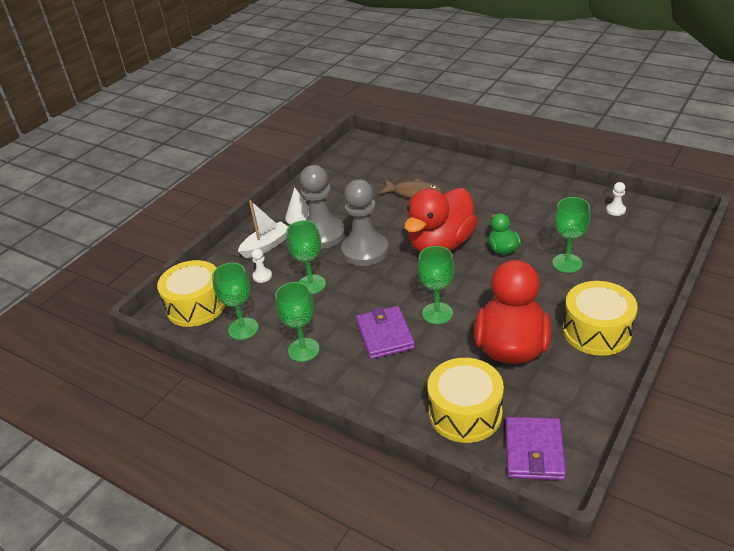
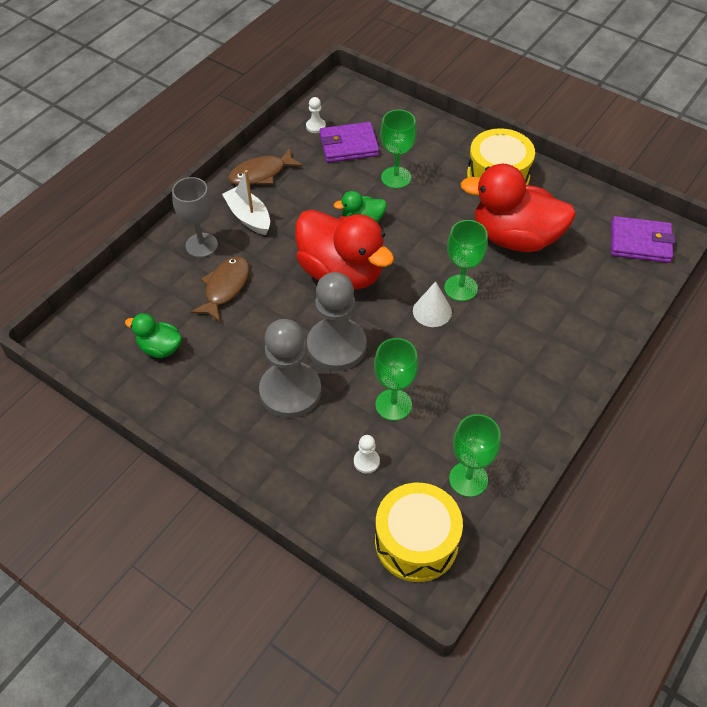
camera: 90 degrees left, 15 degrees up
(266, 246) = (299, 459): white boat -> white boat (249, 217)
(299, 216) = (239, 419): white cone -> white cone (432, 311)
(303, 350) = (509, 413): green goblet -> none
(356, 176) = (160, 348): none -> green duck
(385, 335) = (491, 335): purple wallet -> purple wallet (349, 145)
(453, 176) = (201, 245): none -> grey goblet
(465, 413) = (599, 282): yellow drum -> none
(541, 191) = (261, 173): none -> brown fish

